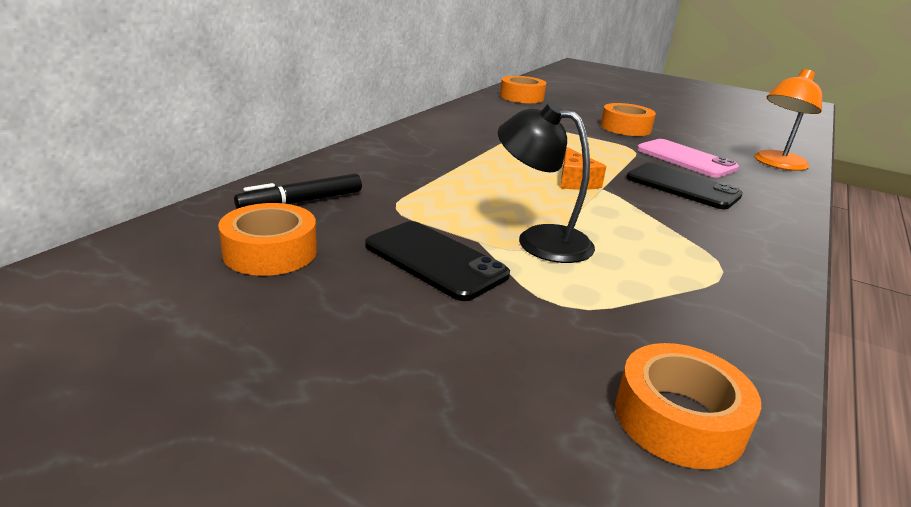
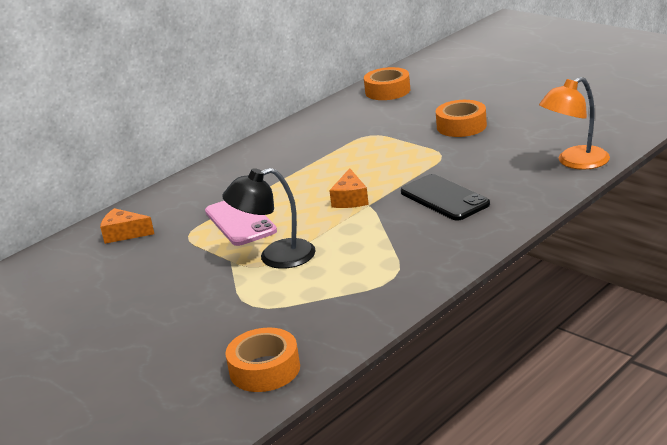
camera: 20 degrees right, 0 degrees up
(270, 252) = (89, 275): orange tape -> none
(301, 202) = (124, 234): black marker -> orange cheese
(435, 260) = (190, 277): black phone -> none
(540, 240) = (276, 257): black lamp -> black lamp turned 60 degrees counterclockwise
(685, 159) = (483, 164): pink phone -> pink phone (240, 221)

